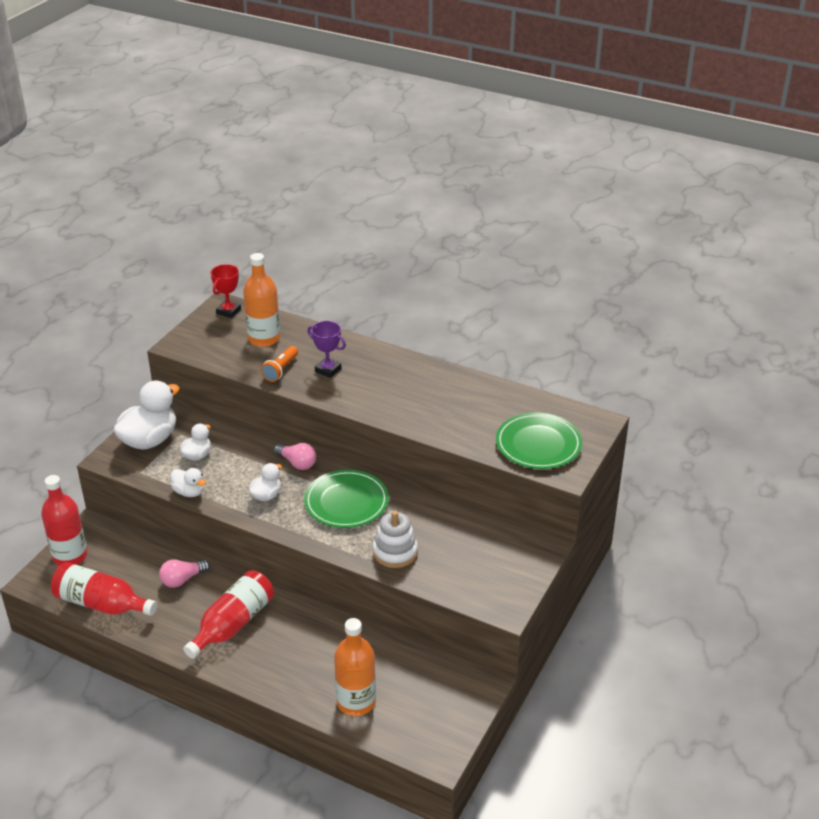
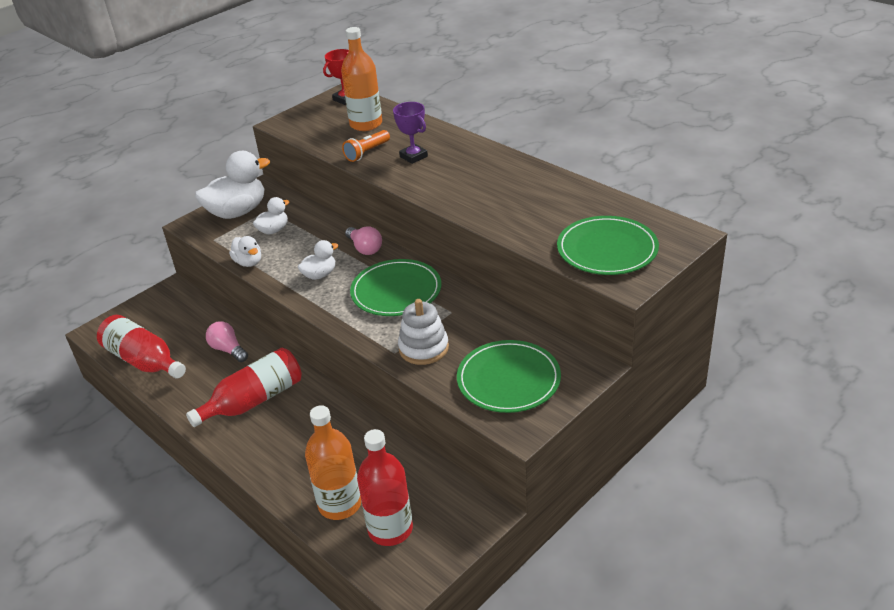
camera: 20 degrees right, 0 degrees up
(70, 556) = (140, 313): red bottle -> red bottle (390, 529)
(182, 579) = (228, 350): pink light bulb -> pink light bulb turned 60 degrees clockwise
(479, 569) = (508, 379): none -> green plate

